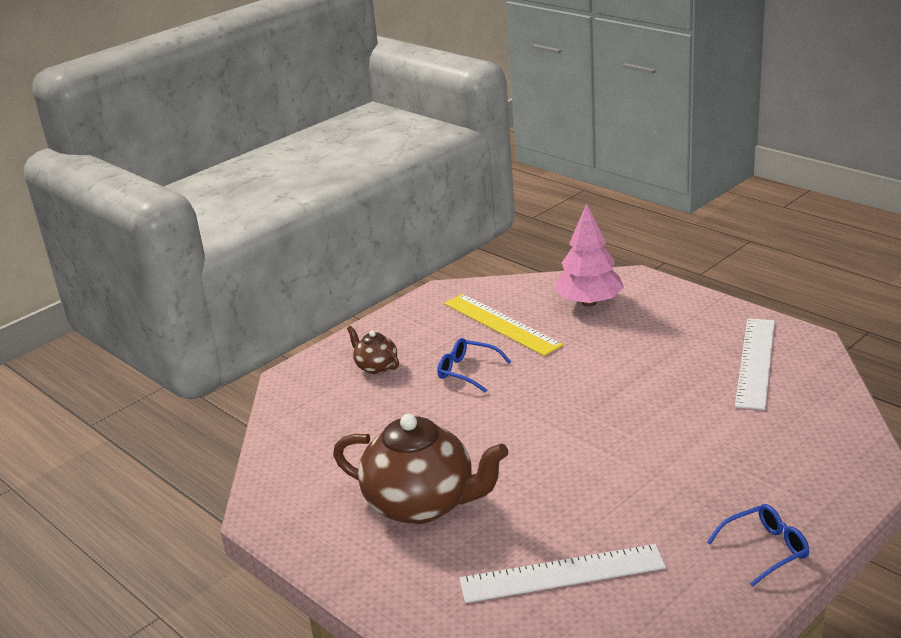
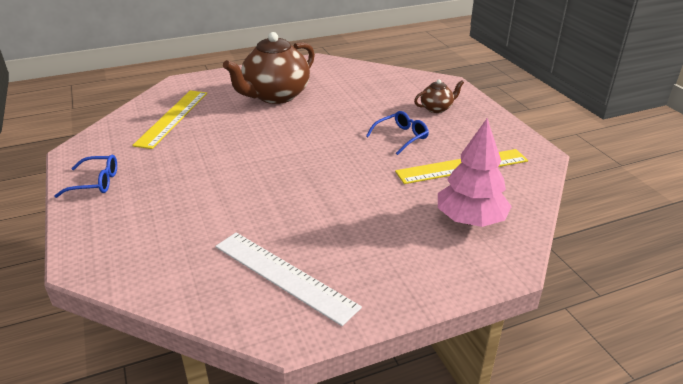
camera: 110 degrees right, 5 degrees up
(562, 574) = (172, 118): white ruler -> yellow ruler
(765, 549) = (95, 182): blue glasses -> blue glasses turned 90 degrees counterclockwise

